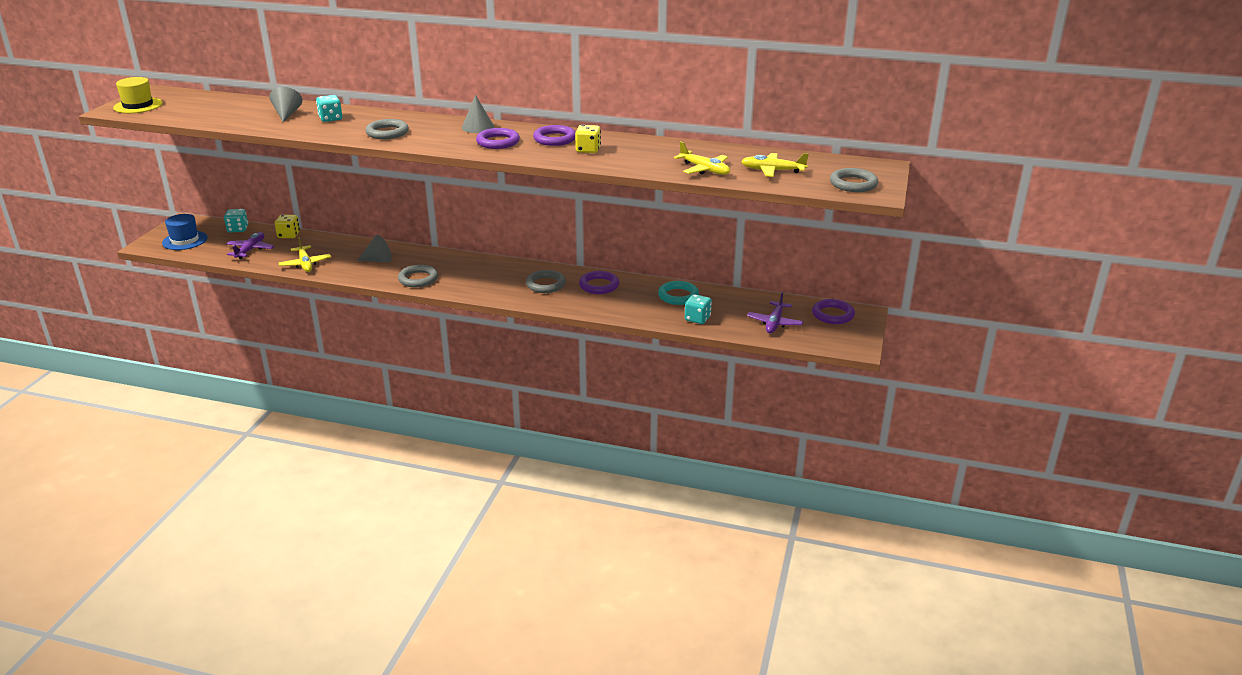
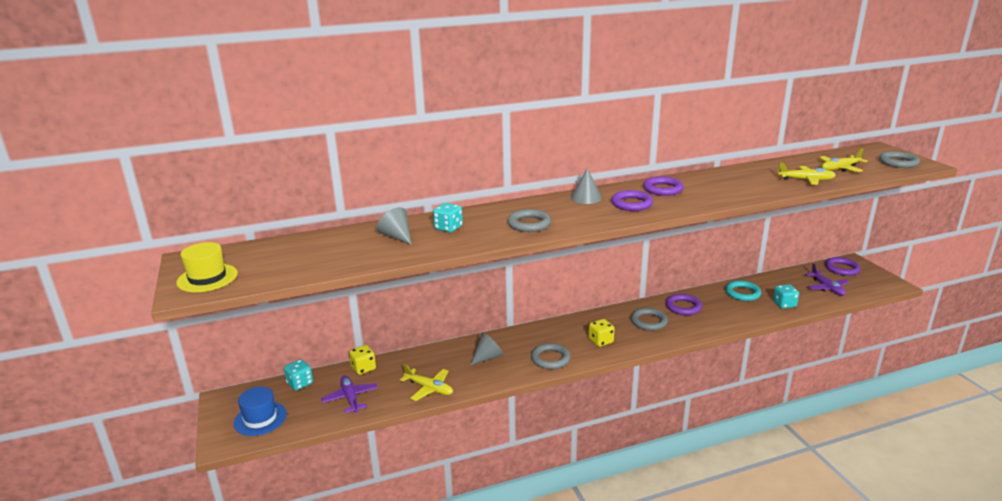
camera: 35 degrees left, 5 degrees down
(588, 150) = (705, 190): yellow dice -> yellow dice (601, 341)

